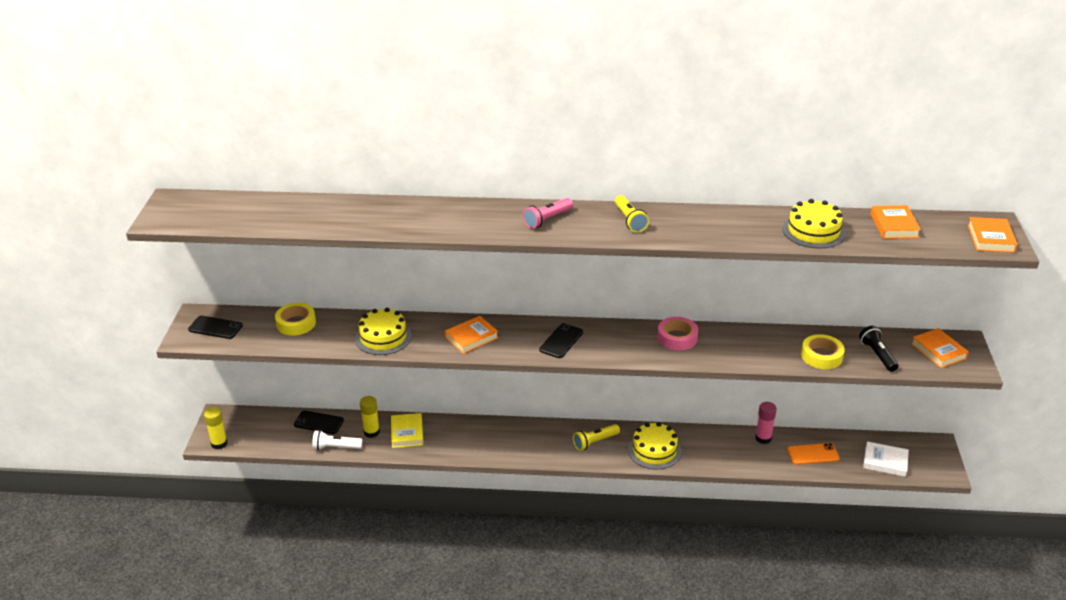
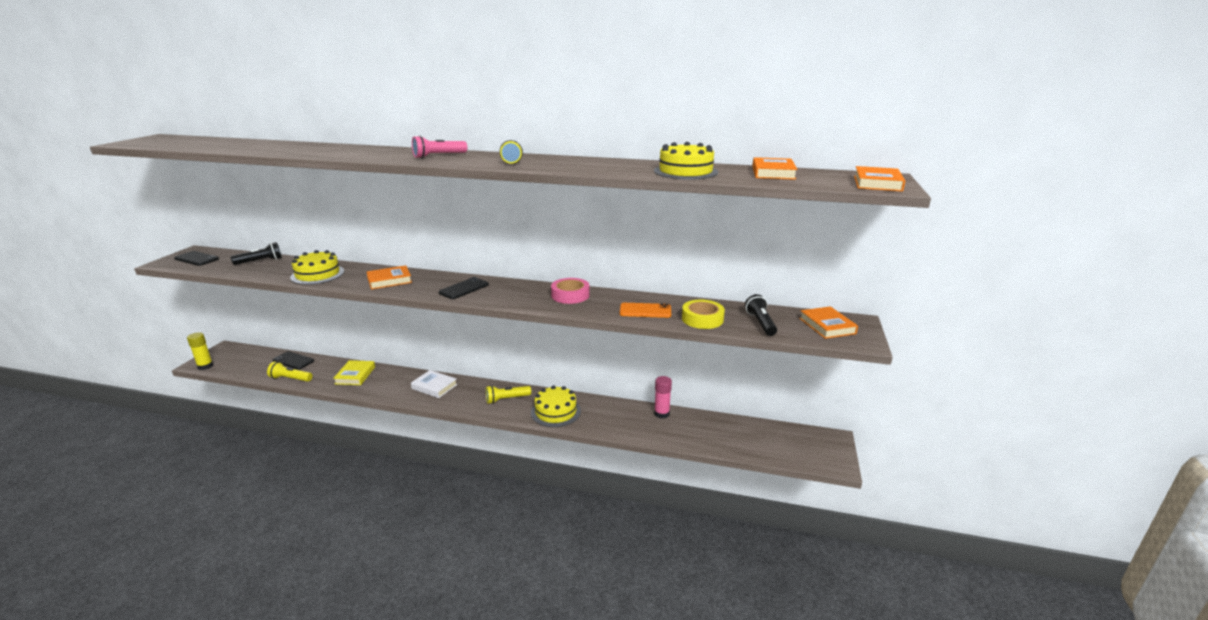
camera: 10 degrees right, 10 degrees down
(296, 323) = (260, 261): yellow tape -> black flashlight
(336, 447) = (290, 379): white flashlight -> yellow flashlight
(371, 432) = (328, 371): yellow glue stick -> none
(813, 454) = (704, 432): orange phone -> orange phone (645, 311)
(885, 462) = (775, 447): white book -> white book (434, 386)

